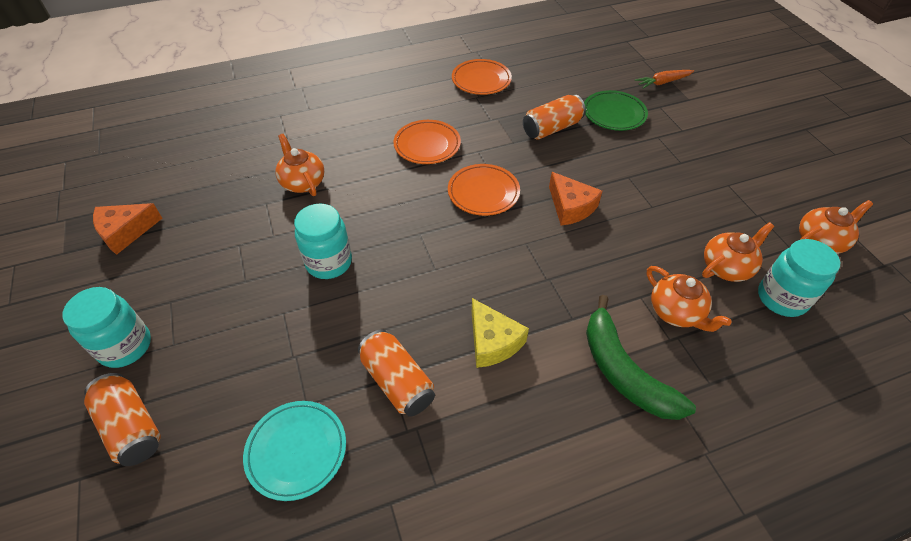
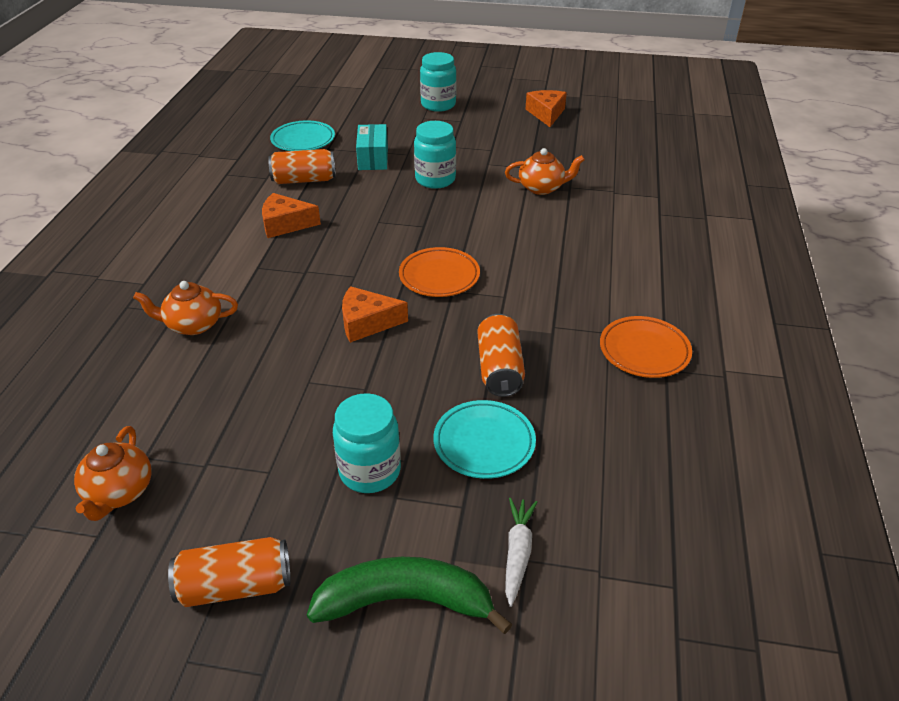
camera: 120 degrees right, 10 degrees down
(131, 427) = (378, 101): orange can -> orange can (235, 585)
(309, 341) = (373, 158): none -> turquoise box
(427, 145) = (541, 267): orange plate -> none
(492, 341) = (285, 224): yellow cheese -> orange cheese
(614, 114) = (484, 443): green plate -> turquoise plate
(624, 371) = (189, 270): green banana -> green banana (405, 601)
(663, 82) = (517, 553): orange carrot -> white carrot
(726, 267) = (188, 387): orange teapot -> none
(781, 298) = (118, 402): turquoise jar -> turquoise jar (370, 471)

